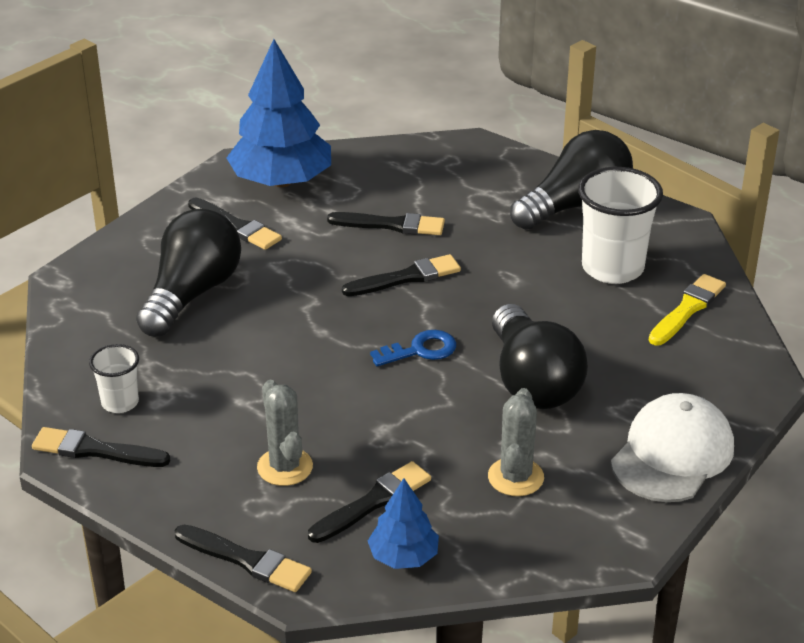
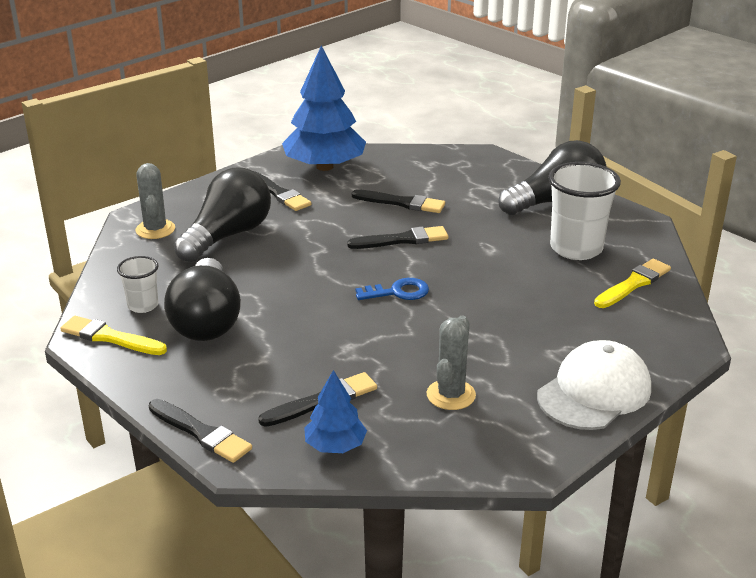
camera: 10 degrees right, 5 degrees down
(95, 450) = (110, 337): black brush -> yellow brush
(285, 467) = (258, 366): grey cactus -> grey cactus (155, 229)
(532, 381) = (486, 324): black light bulb -> black light bulb (206, 320)

